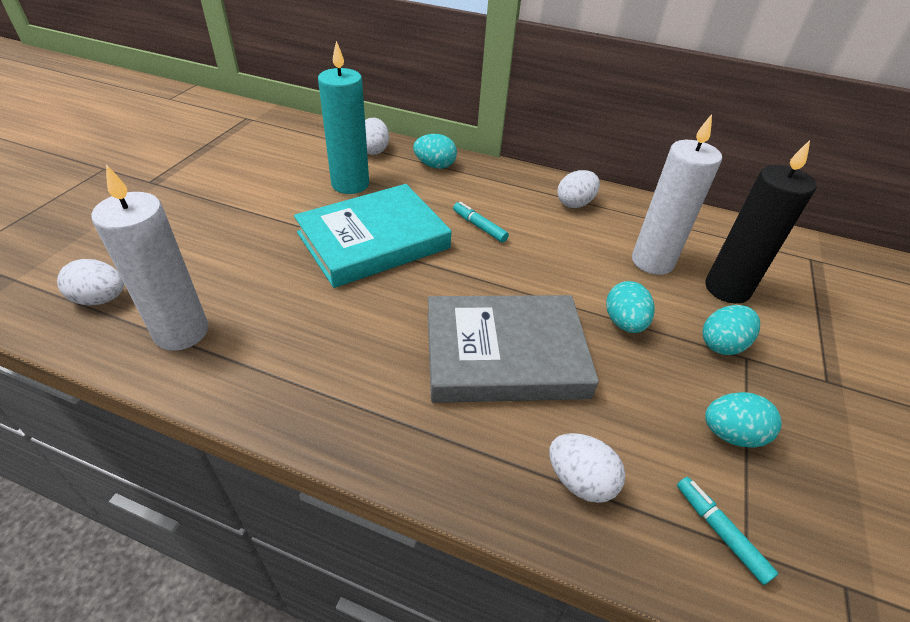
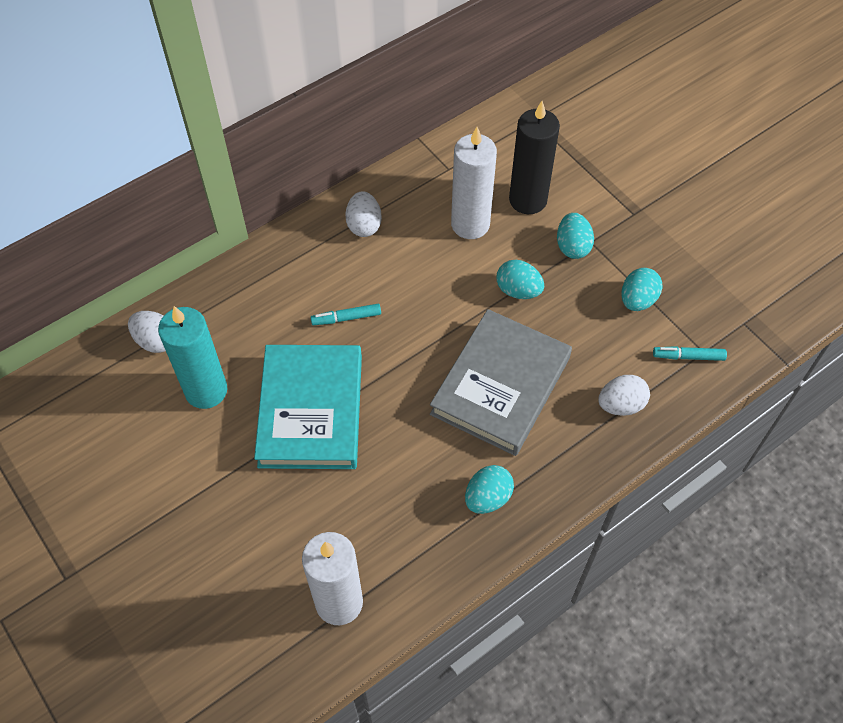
camera: 55 degrees left, 15 degrees up
(101, 299) = (253, 659): white egg -> none
(435, 165) = (225, 301): turquoise egg -> turquoise egg (487, 498)

